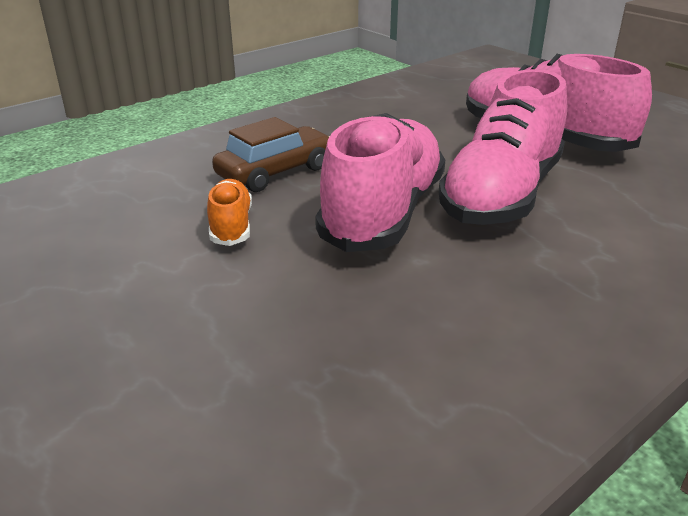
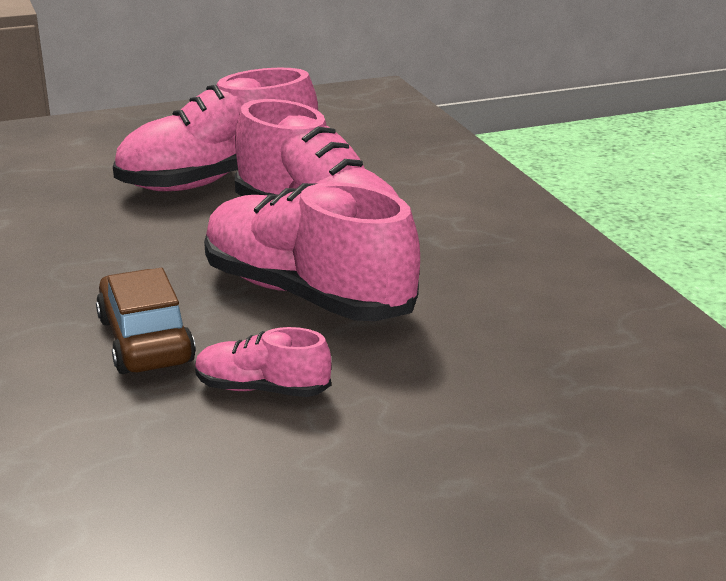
camera: 70 degrees left, 5 degrees down
(231, 226) = (262, 389): orange shoe -> pink shoe

